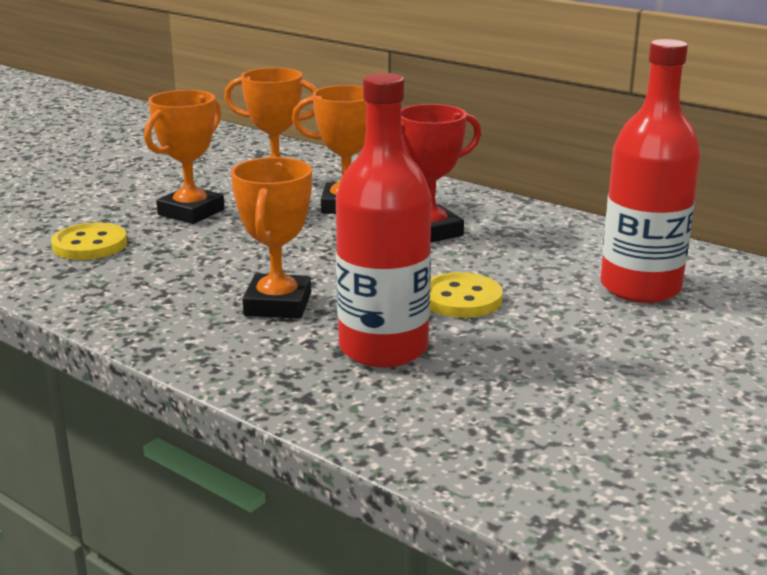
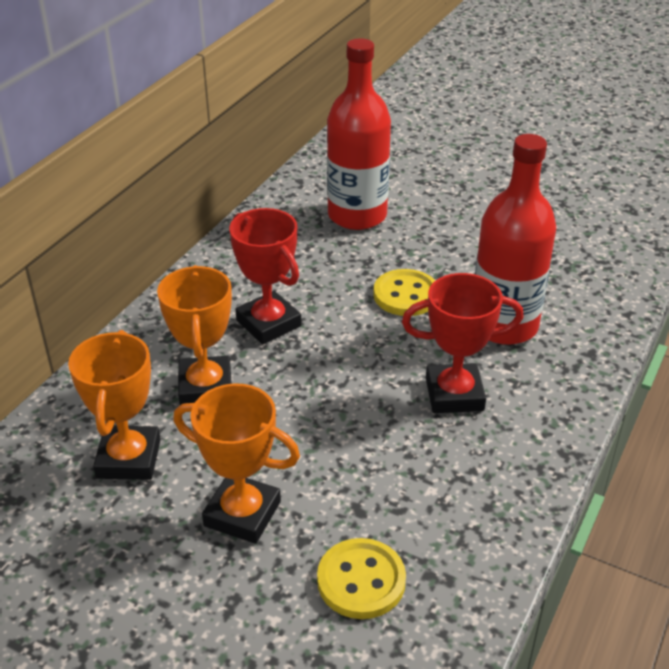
camera: 100 degrees left, 15 degrees up
(278, 304) = (454, 394): orange trophy -> red trophy

